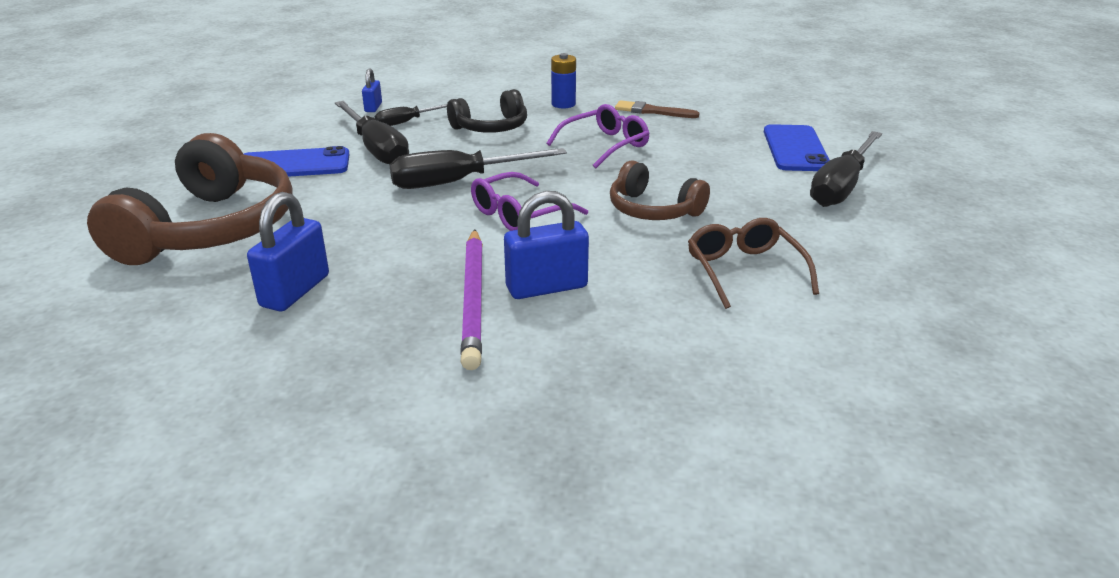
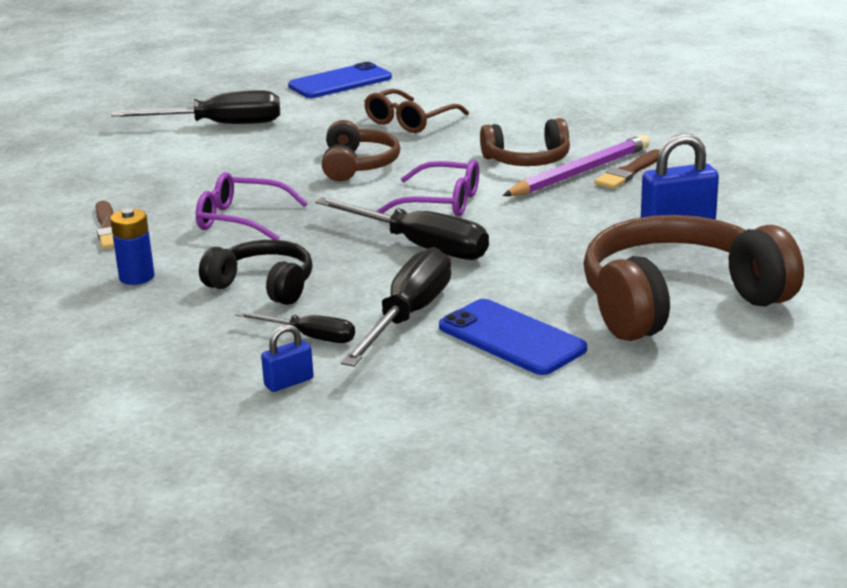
camera: 125 degrees left, 5 degrees down
(430, 325) = (628, 172): none -> brown brush
(546, 287) = (527, 160): blue padlock -> brown headphones
(795, 149) = (150, 153): blue phone -> blue phone (340, 82)

